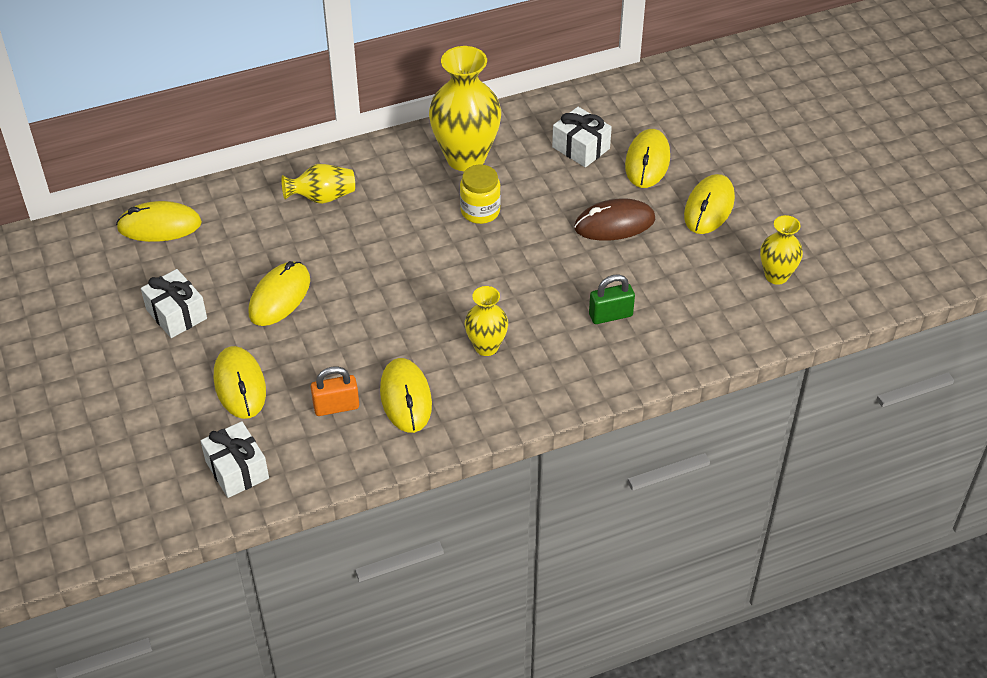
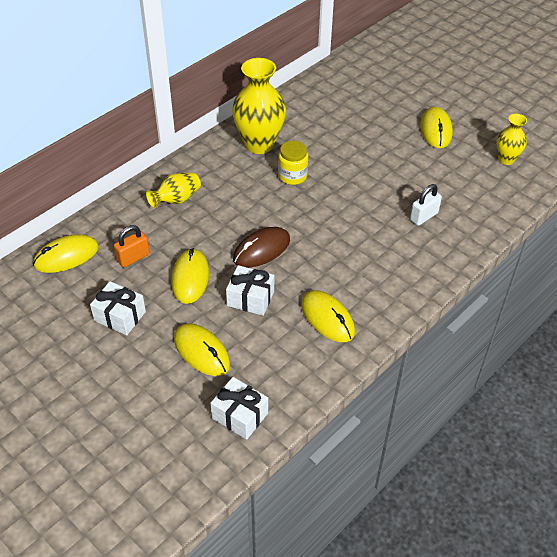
camera: 25 degrees left, 0 degrees up
(336, 406) = (282, 342): orange padlock -> orange padlock (133, 258)
(486, 347) = (358, 264): yellow vase -> none
(581, 148) = (330, 116): white gift -> white gift (250, 298)
(610, 315) = (424, 216): green padlock -> white padlock
(614, 224) = (385, 157): brown mouse -> brown mouse (261, 250)
(647, 161) = (378, 113): yellow mouse -> none

